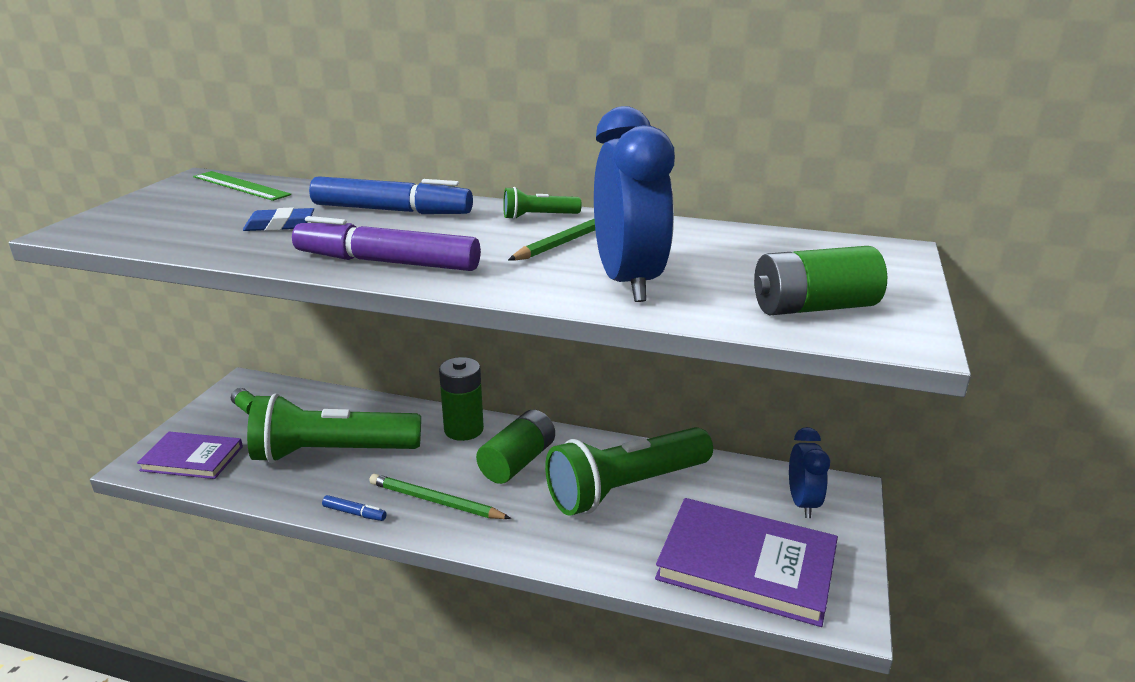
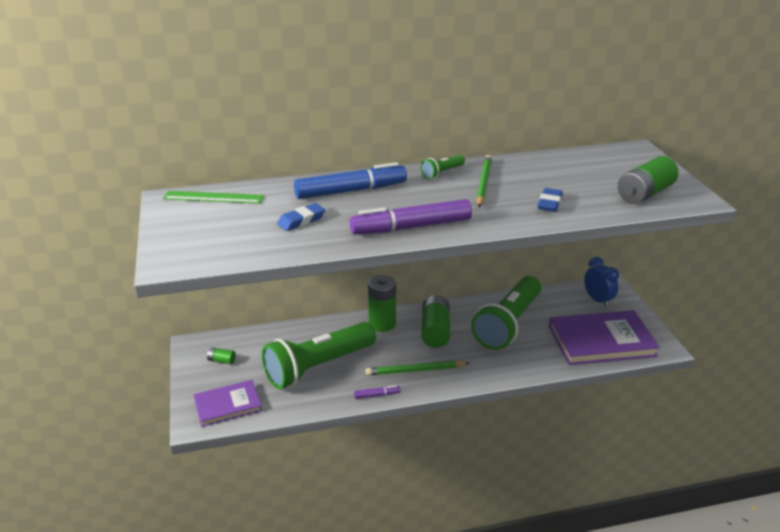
camera: 30 degrees left, 5 degrees up
(354, 513) = (377, 395): blue marker -> purple marker
(628, 282) = (549, 203): blue clock -> blue eraser

